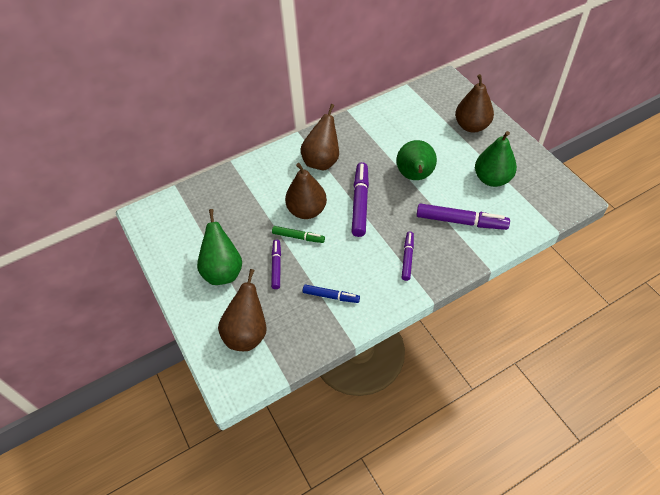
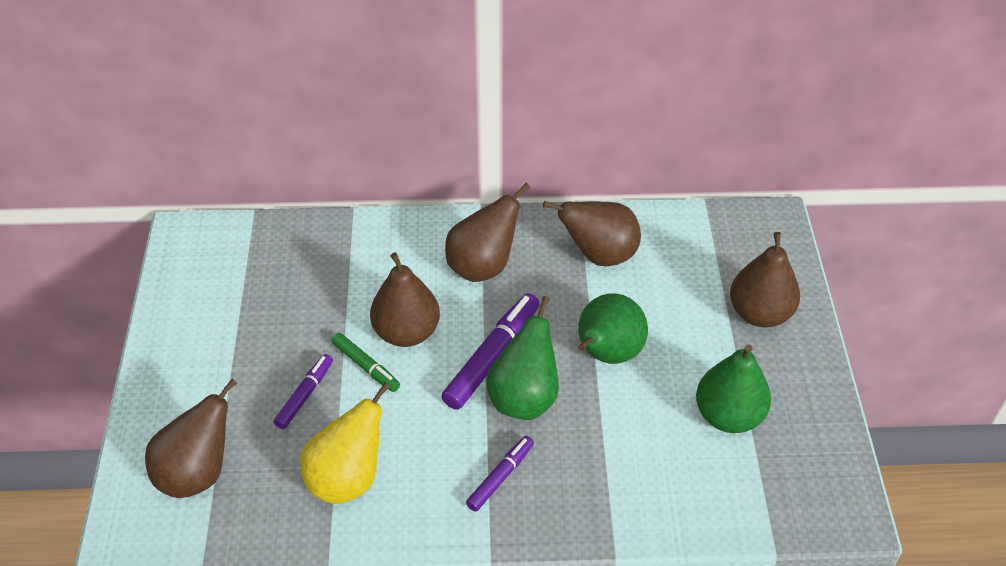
camera: 25 degrees right, 5 degrees down
(223, 271) = (229, 366): green pear -> green pear (524, 397)
(331, 296) = (348, 478): blue marker -> yellow pear
(376, 131) = (599, 255): none -> brown pear
(461, 221) = (626, 460): purple marker -> none

